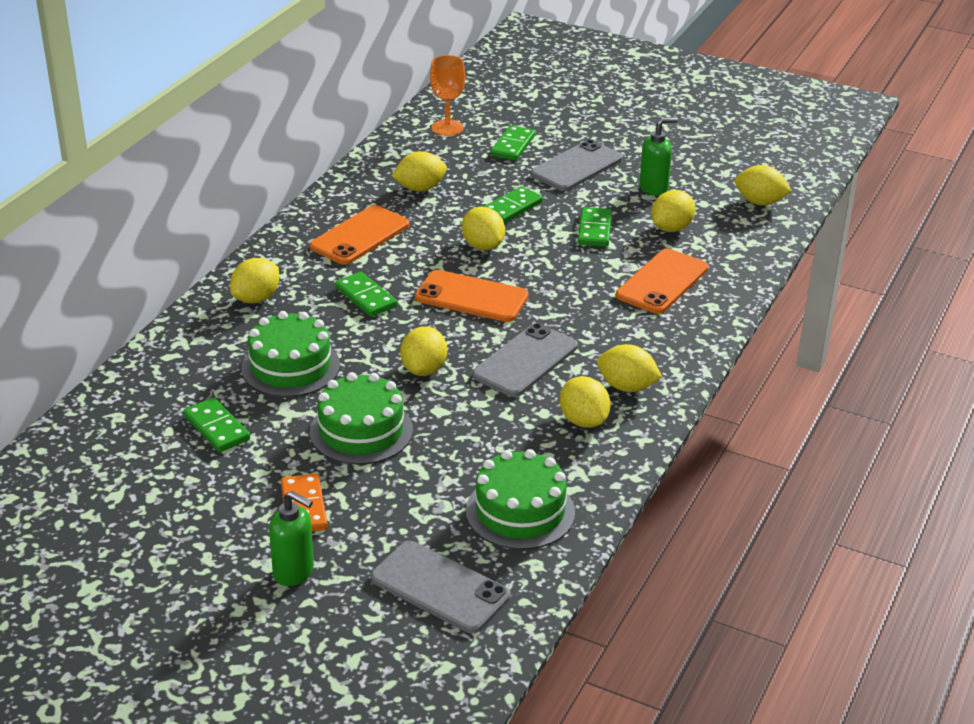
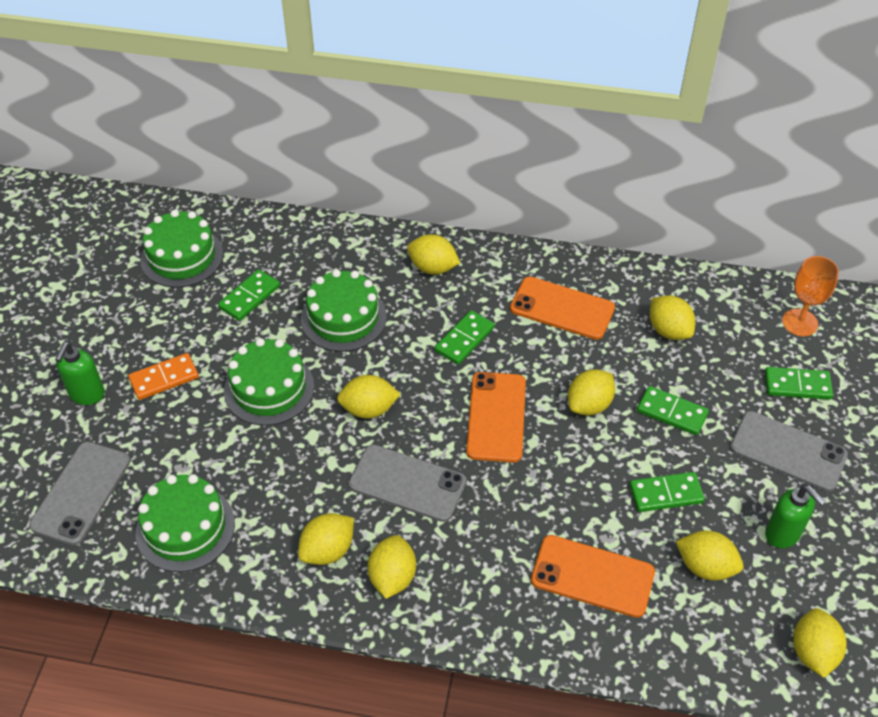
camera: 75 degrees right, 15 degrees up
(113, 473) = (182, 257): none -> green cake

